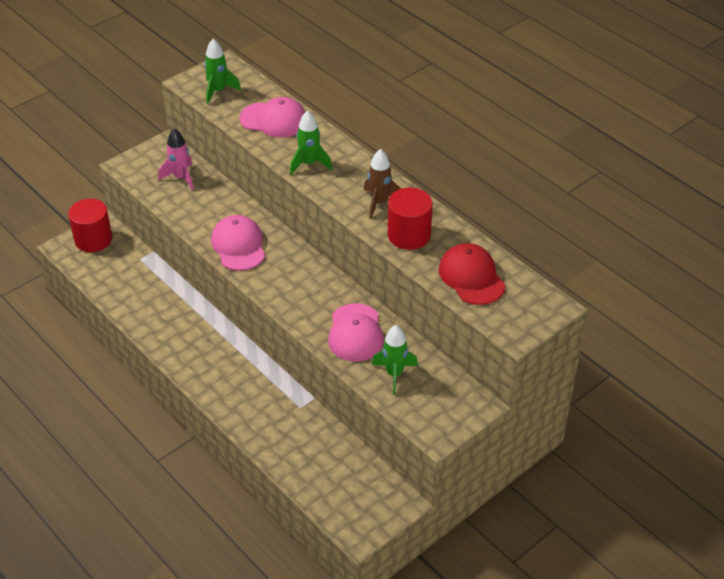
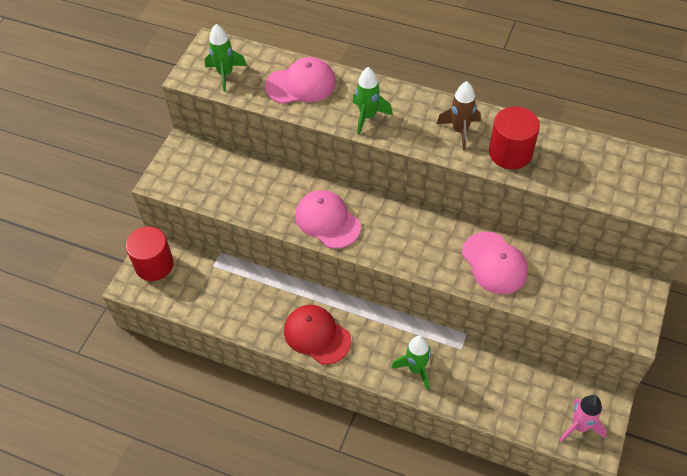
camera: 25 degrees left, 10 degrees up
(180, 177) = (222, 173): pink rocket -> pink rocket (579, 426)
(394, 374) = (556, 288): green rocket -> green rocket (416, 369)
(471, 277) = (594, 172): red cap -> red cap (317, 335)

